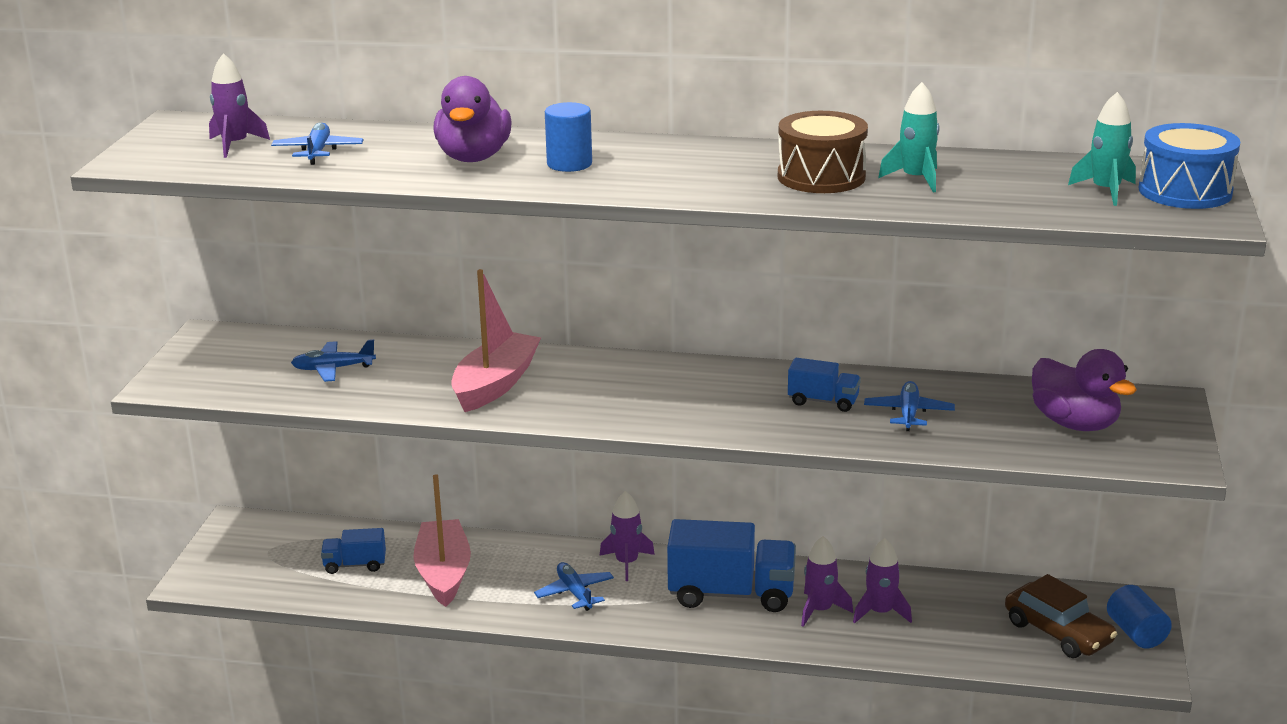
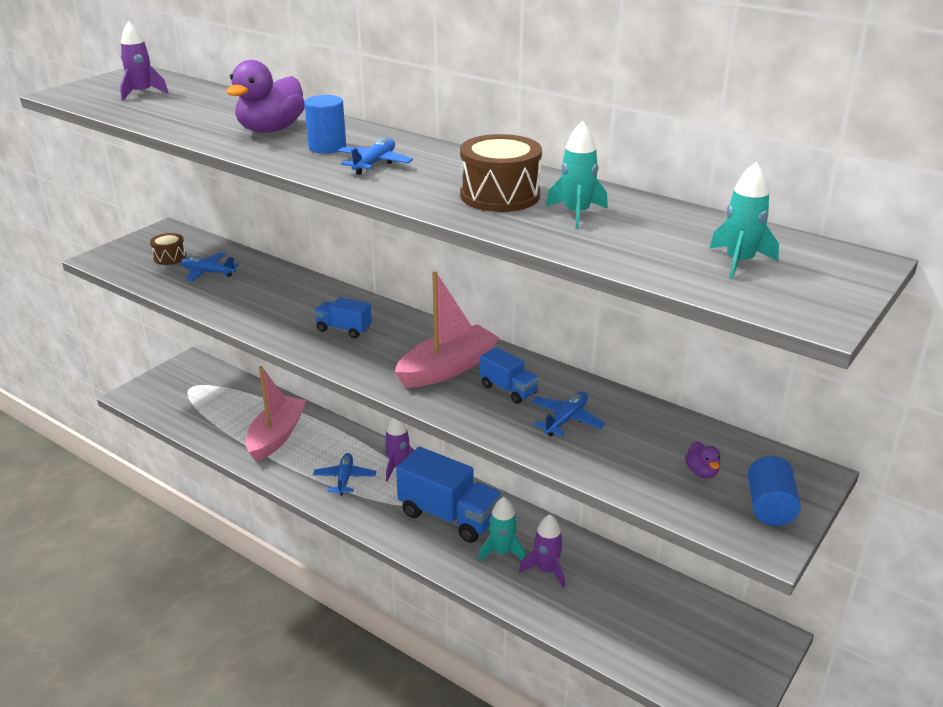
camera: 25 degrees right, 5 degrees up
(258, 363) = (170, 257): none -> brown drum
(318, 152) = (181, 107): blue plane -> blue plane (374, 163)
(355, 565) = (230, 413): blue truck -> blue truck (344, 329)
(495, 384) = (293, 311): pink boat -> pink boat (447, 368)
(820, 610) = (502, 552): purple rocket -> turquoise rocket
(1058, 632) = (677, 640): brown car -> none
(1075, 424) = (701, 472): purple duck -> purple duck, size x0.45
(1136, 633) = (746, 666): blue cylinder -> blue cylinder (769, 507)
(1185, 191) = (821, 279): blue drum -> none

